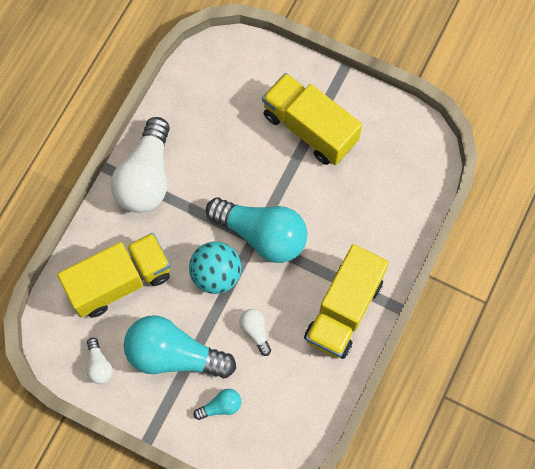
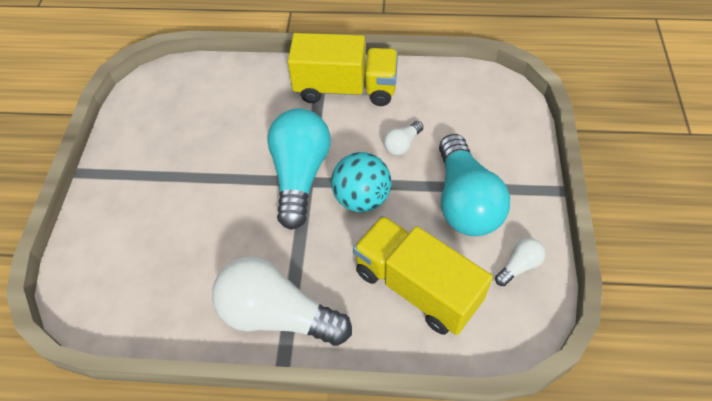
camera: 110 degrees left, 15 degrees down
(146, 177) = (277, 314): white light bulb -> white light bulb turned 150 degrees counterclockwise
(220, 406) = (489, 145): turquoise light bulb -> none
(310, 128) = (162, 177): yellow truck -> none

